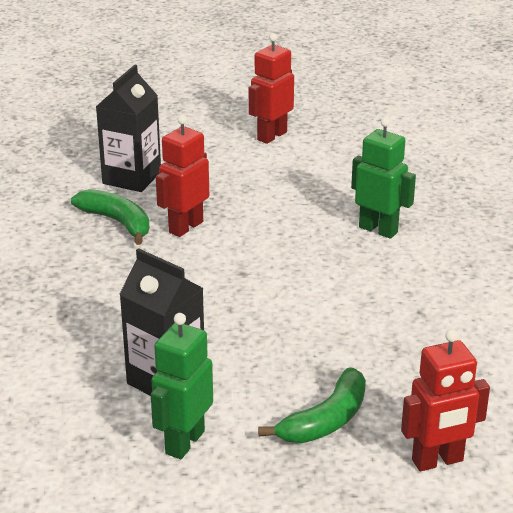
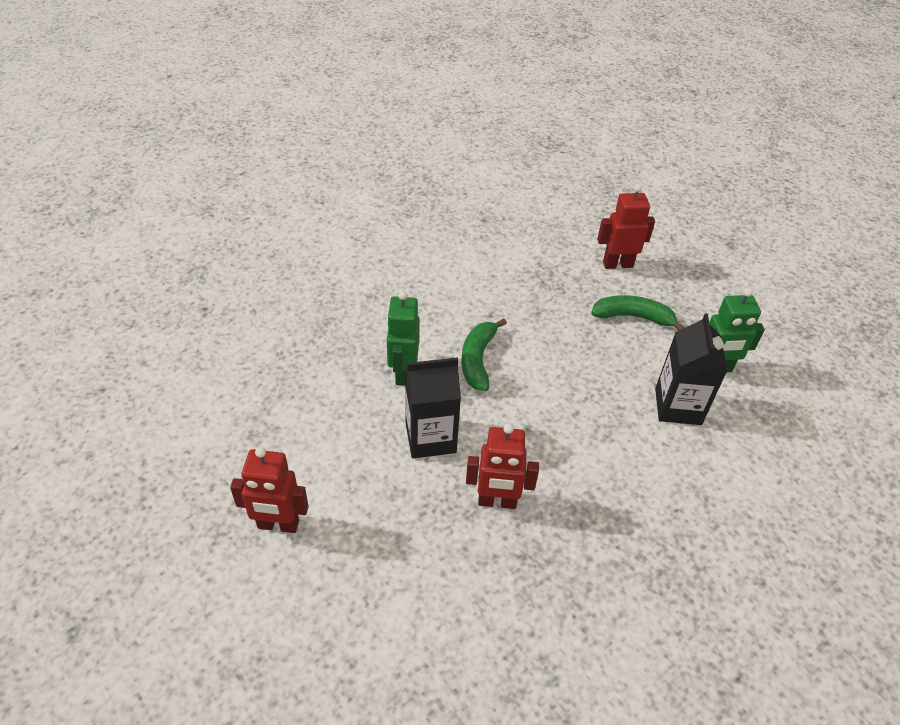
camera: 125 degrees left, 15 degrees up
(117, 222) = (531, 560): green banana -> green banana (478, 360)
(132, 178) = (447, 602): black carton -> black carton (430, 437)
(437, 461) = (617, 264): red robot -> red robot turned 45 degrees counterclockwise

